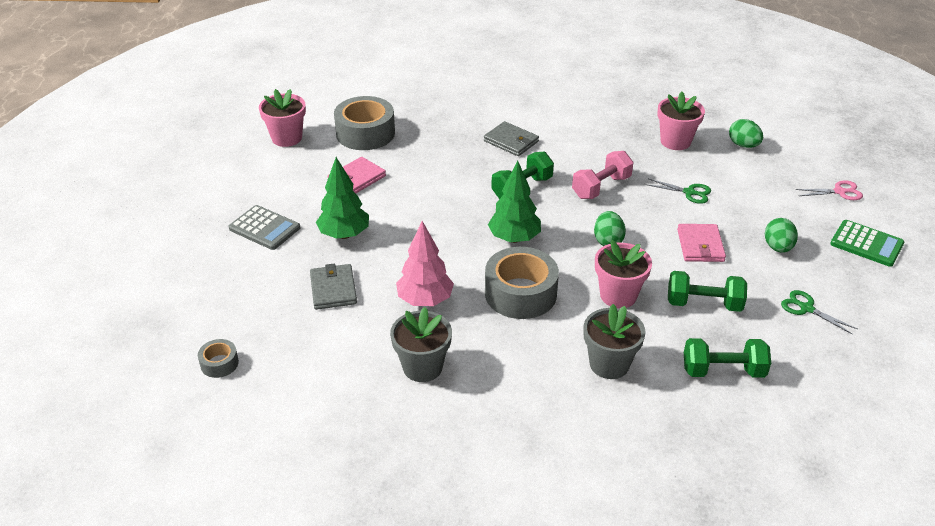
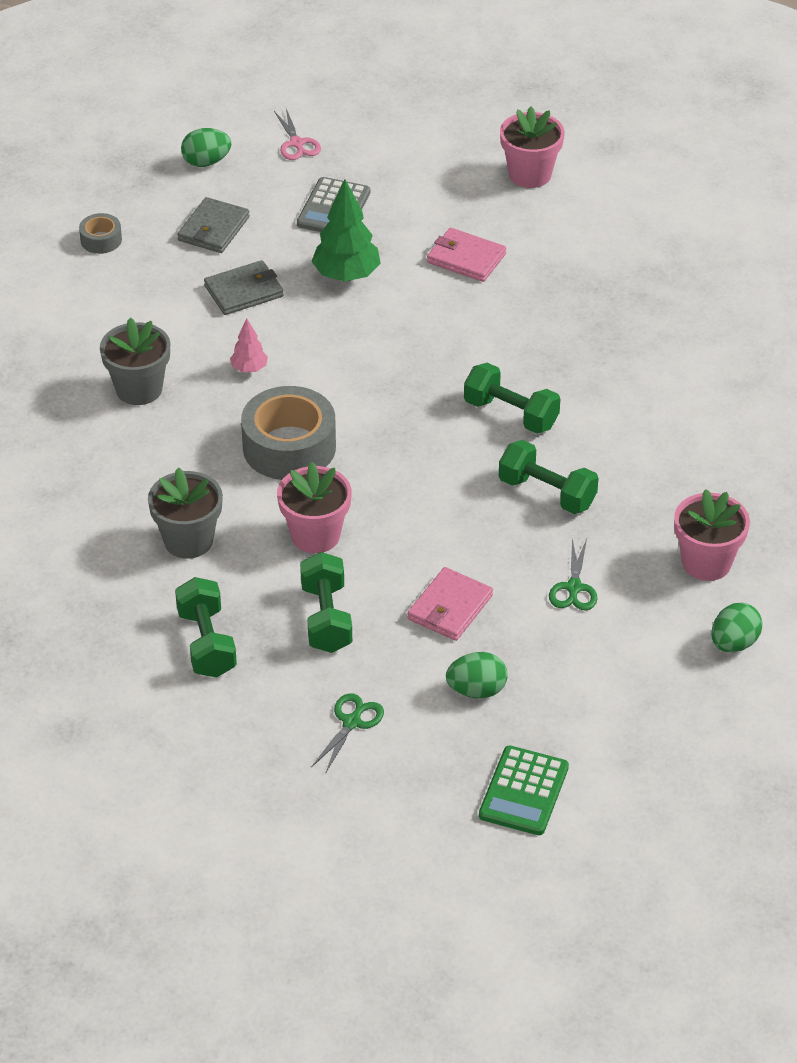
camera: 75 degrees right, 5 degrees up
(365, 133) = (575, 241): grey tape -> none
(425, 300) = (249, 369): pink tree -> pink tree, size x0.53
(511, 141) = (622, 385): grey wallet -> grey wallet (213, 229)
(514, 238) = (396, 424): green tree -> none
(601, 187) = (547, 493): pink dumbbell -> green dumbbell
(608, 241) = (425, 513): green egg -> green egg (206, 162)
(700, 245) = (450, 607): pink wallet -> pink wallet turned 45 degrees counterclockwise
(839, 192) = (650, 762): pink scissors -> pink scissors (296, 143)

